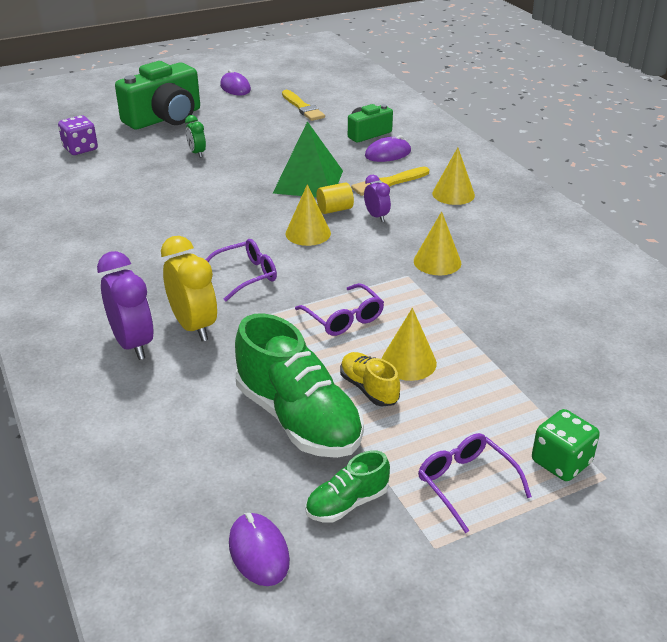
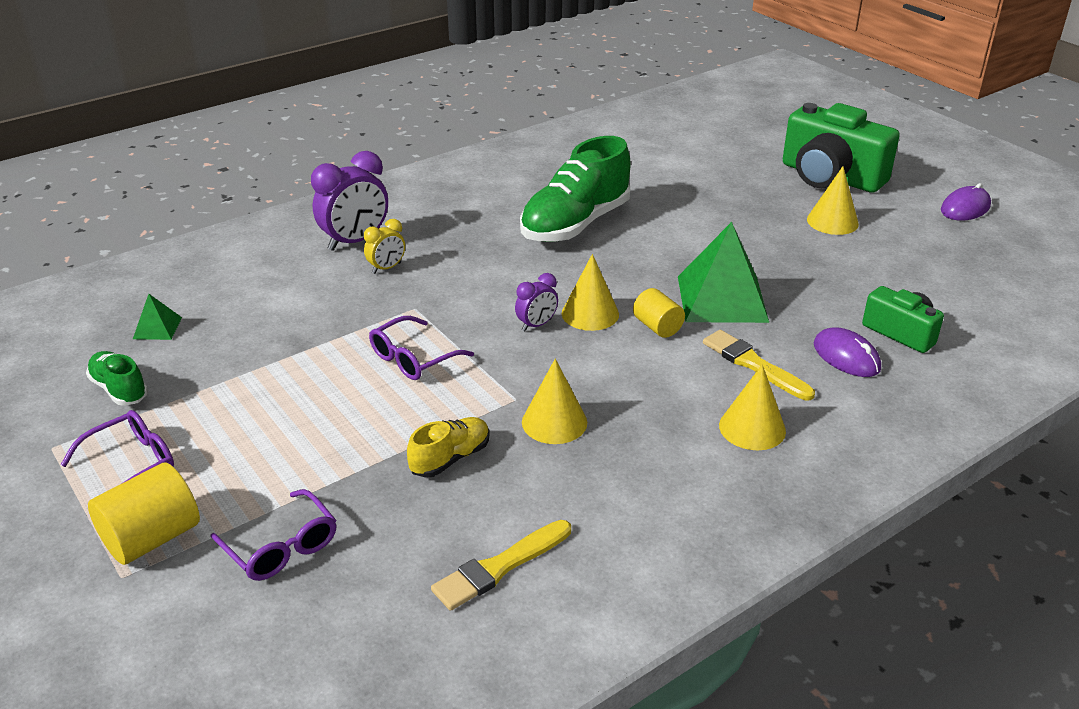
camera: 80 degrees right, 0 degrees up
(80, 149) = (717, 144): purple dice -> none
(193, 326) = (386, 268): yellow clock -> yellow clock, size x0.54
(197, 153) = (751, 212): green clock -> none
(241, 482) = (157, 328): none -> green pyramid
(246, 275) = (485, 284): purple glasses -> purple glasses (281, 547)
(258, 552) = (73, 348): purple mouse -> none
(298, 419) = (241, 348): green shoe -> green shoe (575, 224)
(302, 107) = (945, 268): yellow brush -> yellow brush (499, 567)
(369, 389) = (286, 387): yellow shoe -> yellow shoe (450, 458)
(376, 216) = (653, 362): purple clock -> purple clock (536, 325)
(408, 362) = (333, 412): yellow cone -> yellow cone (832, 221)
(561, 462) = (152, 538): green dice -> yellow cylinder

